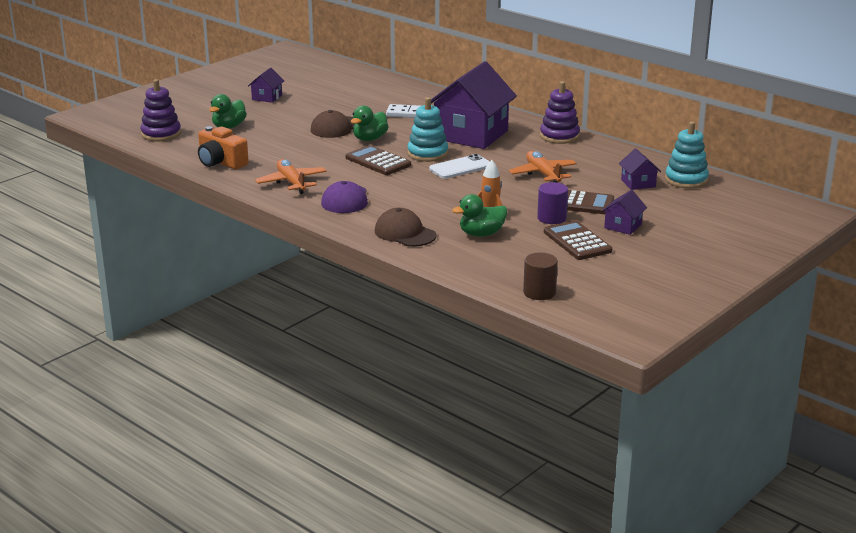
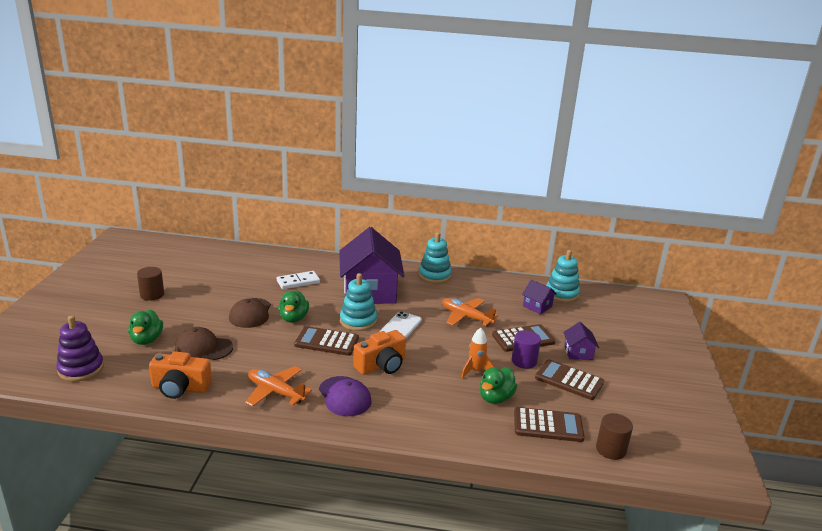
camera: 35 degrees left, 0 degrees up
(267, 97) = (152, 295): purple house -> brown cylinder
(405, 233) = (437, 420): brown cap -> brown cap (203, 348)
(406, 188) = (381, 365): none -> orange camera
(503, 263) = (548, 425): none -> brown calculator
(559, 136) = (434, 276): purple stacking toy -> turquoise stacking toy

